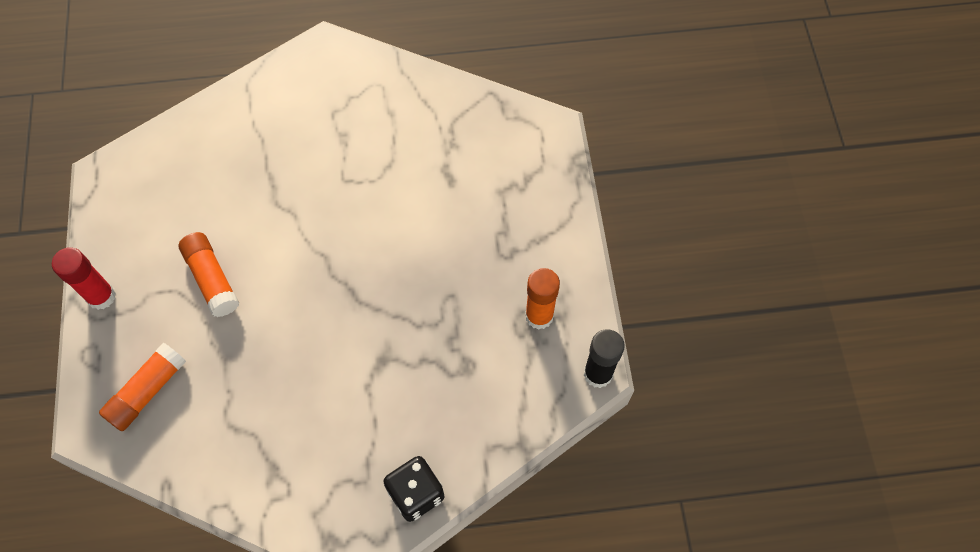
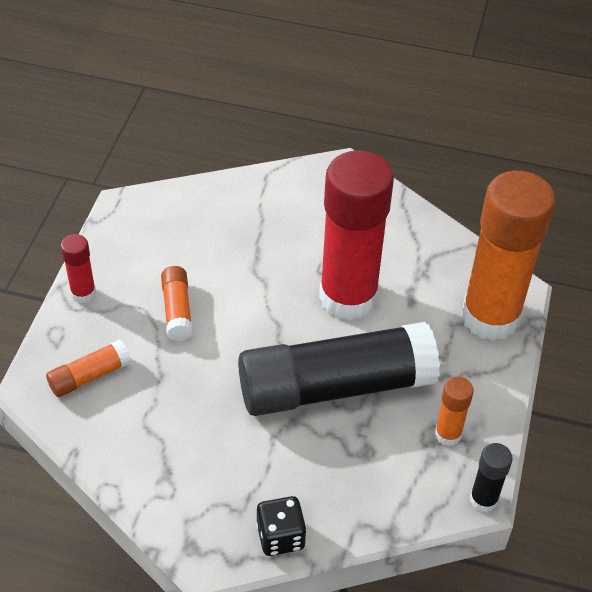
camera: 20 degrees right, 15 degrees down
(385, 199) = (348, 297): none -> red glue stick
(409, 305) = (335, 386): none -> black glue stick
(535, 170) = (490, 317): none -> orange glue stick

